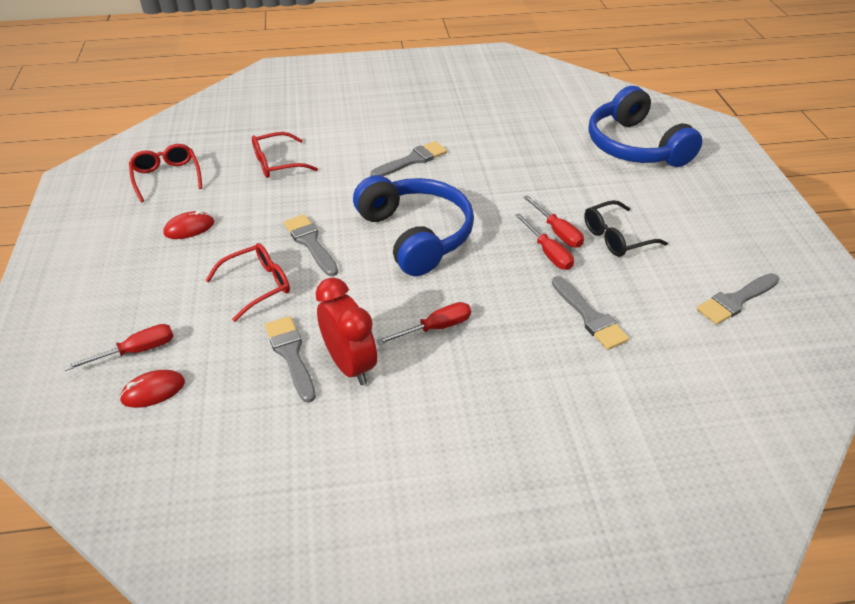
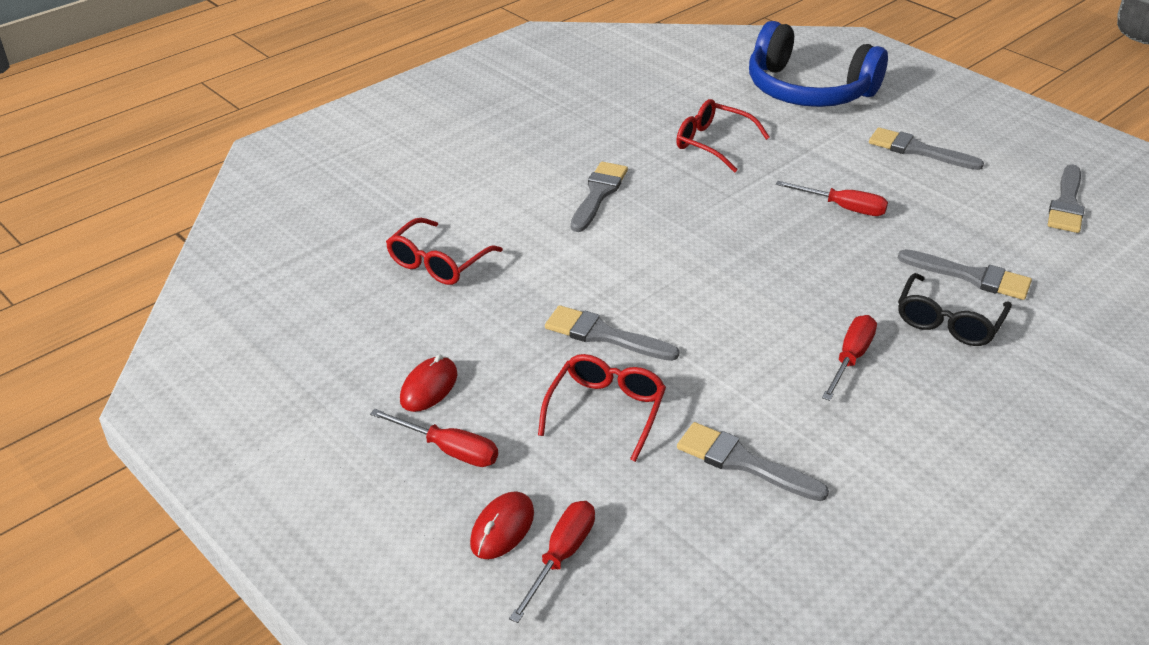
camera: 35 degrees left, 5 degrees down
(153, 391) = (643, 586): red mouse -> red mouse (502, 528)
(167, 177) = (309, 341): red glasses -> red glasses (713, 143)
(350, 365) = (816, 439): red clock -> none
(416, 235) = (709, 273): blue headphones -> none
(548, 253) = (860, 232): red screwdriver -> red screwdriver (449, 450)
(617, 237) = (902, 189): black glasses -> black glasses (948, 321)
(664, 216) = (917, 150): none -> grey brush

